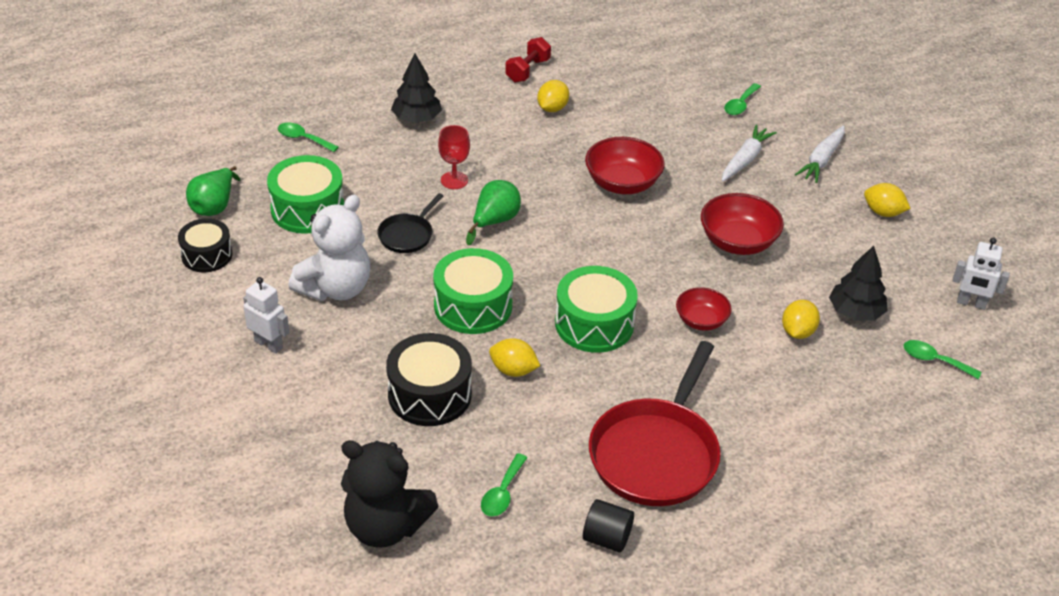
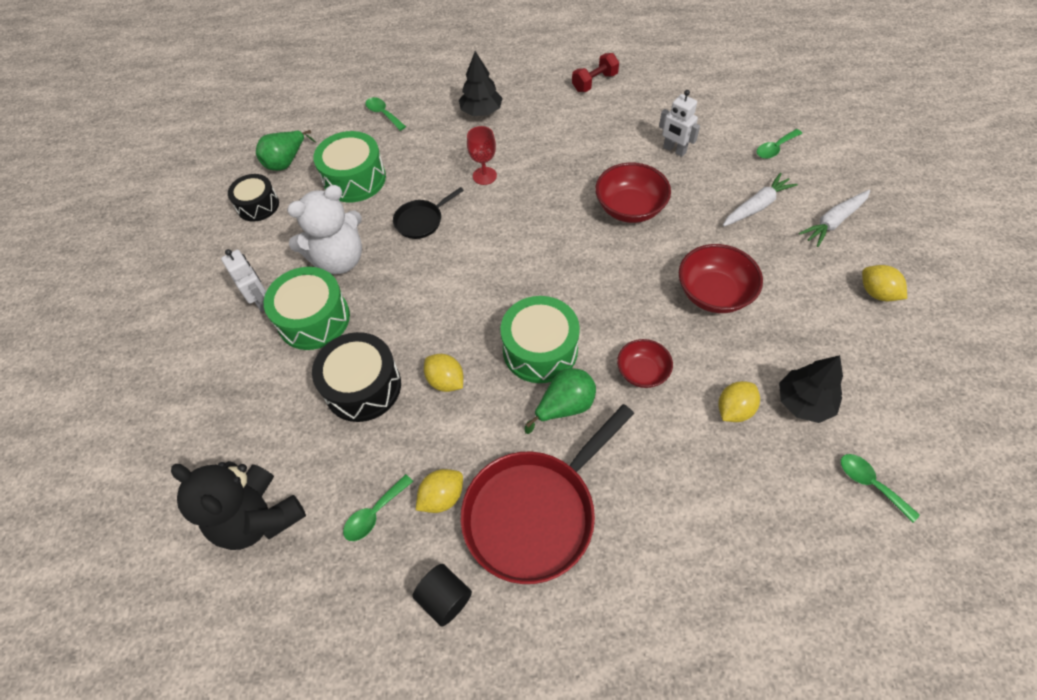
camera: 25 degrees right, 15 degrees up
(473, 306) = (442, 304): green drum -> green drum (314, 319)
(494, 221) = (500, 223): green pear -> green pear (564, 407)
(552, 108) = (600, 122): yellow lemon -> yellow lemon (442, 497)
(971, 303) = (937, 423): white robot -> white robot (674, 150)

